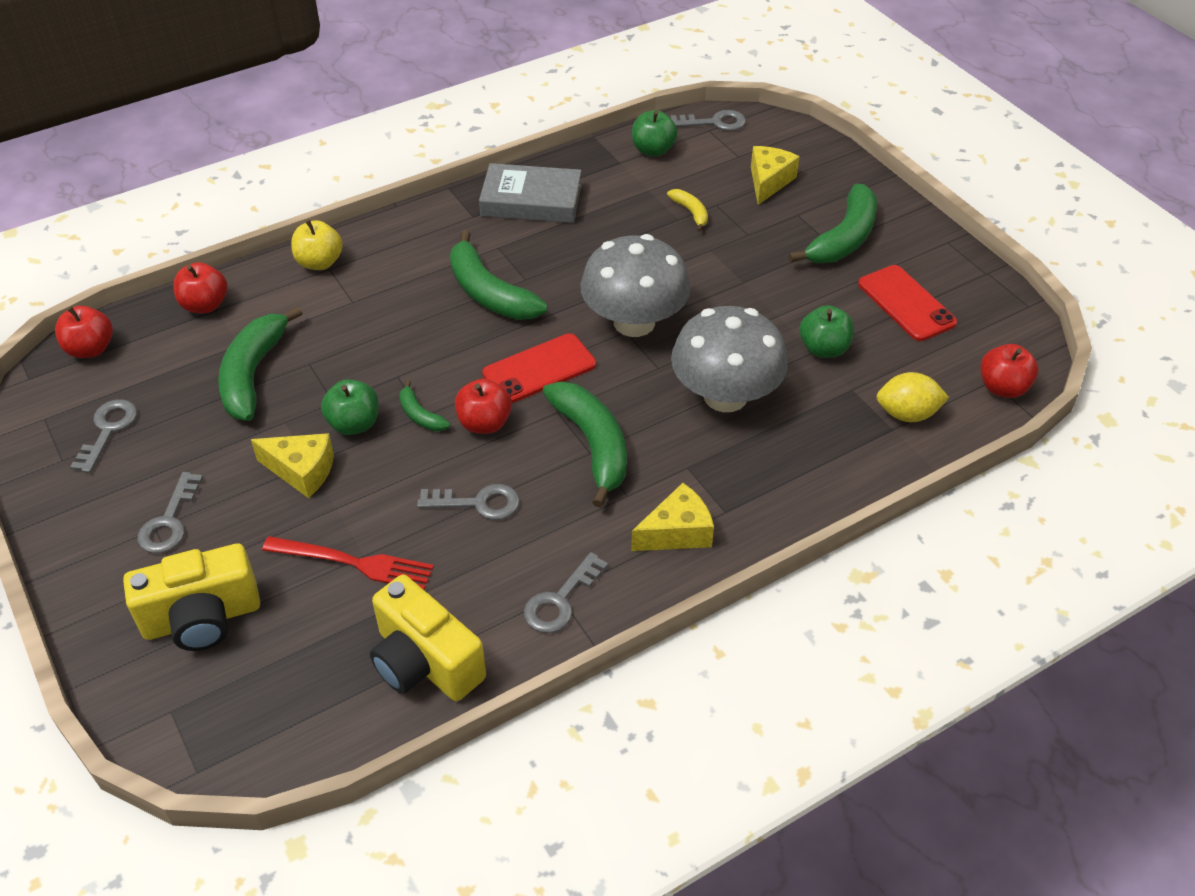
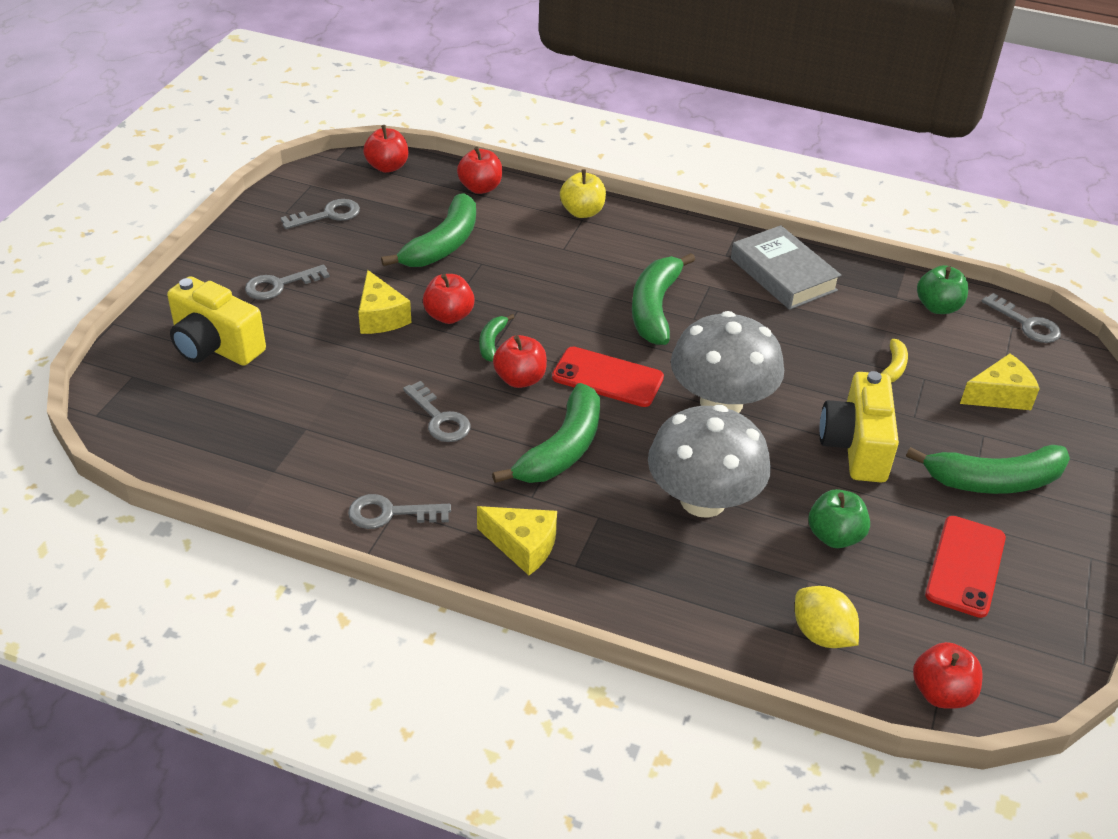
camera: 50 degrees right, 5 degrees down
(253, 374) = (443, 244): green banana -> green banana turned 150 degrees clockwise
(354, 424) = (449, 316): green apple -> red apple
(355, 563) = (325, 388): red fork -> none
(425, 662) = (270, 472): yellow camera -> yellow camera (856, 446)

